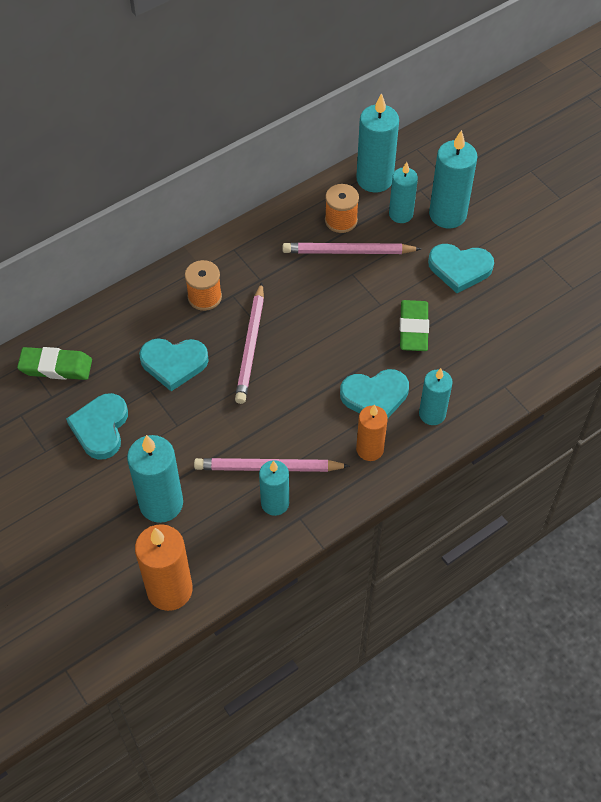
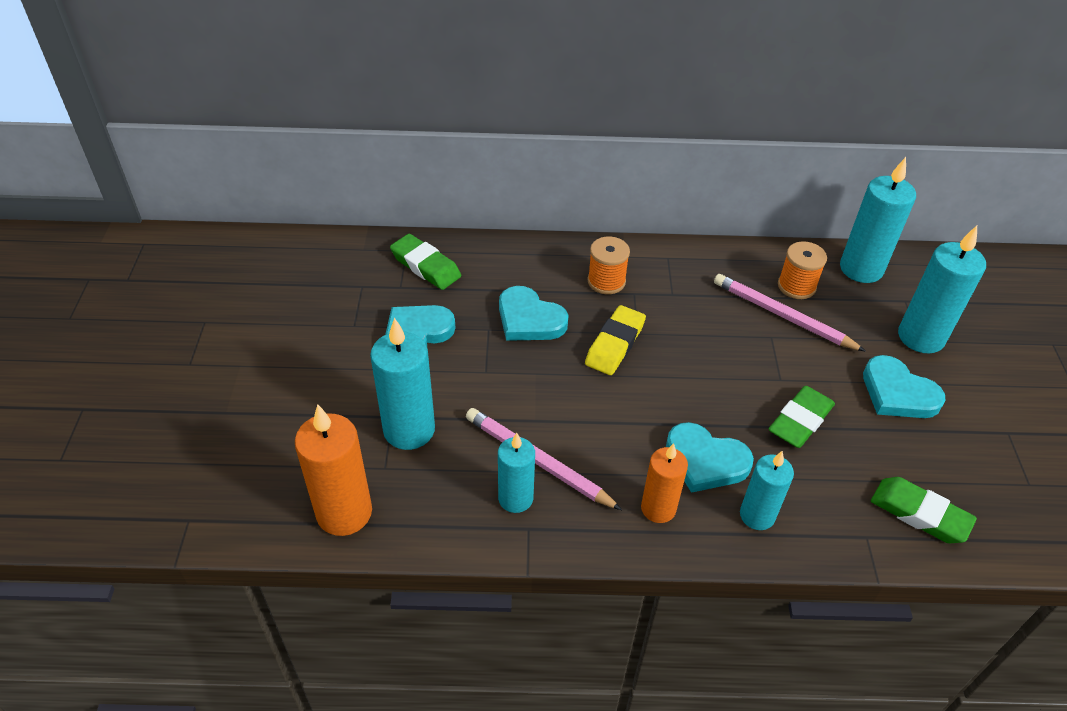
camera: 35 degrees right, 10 degrees down
(251, 346) = (615, 344): pink pencil -> yellow eraser
(401, 214) = (866, 311): turquoise candle -> none
(524, 350) = (919, 514): none -> green eraser

